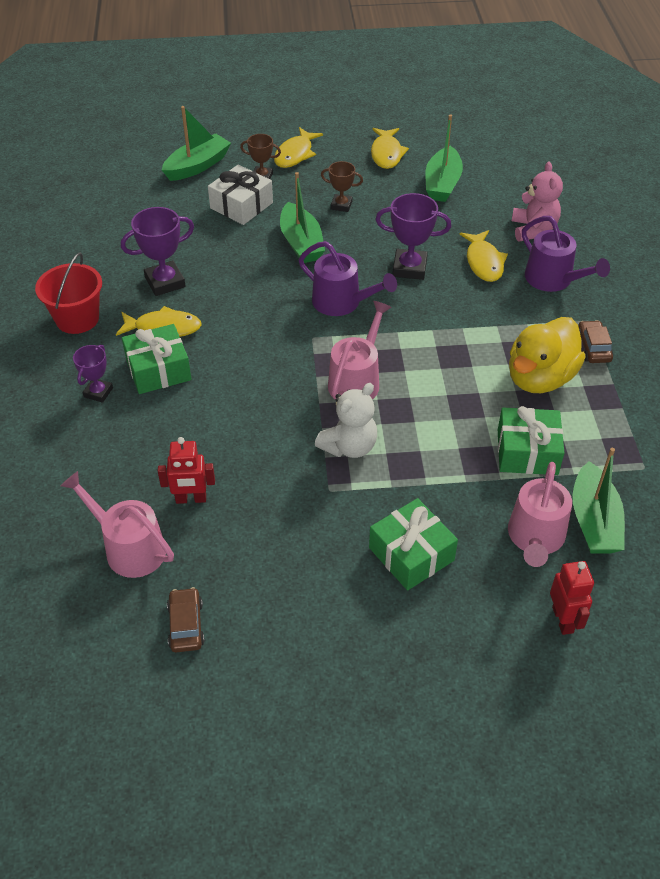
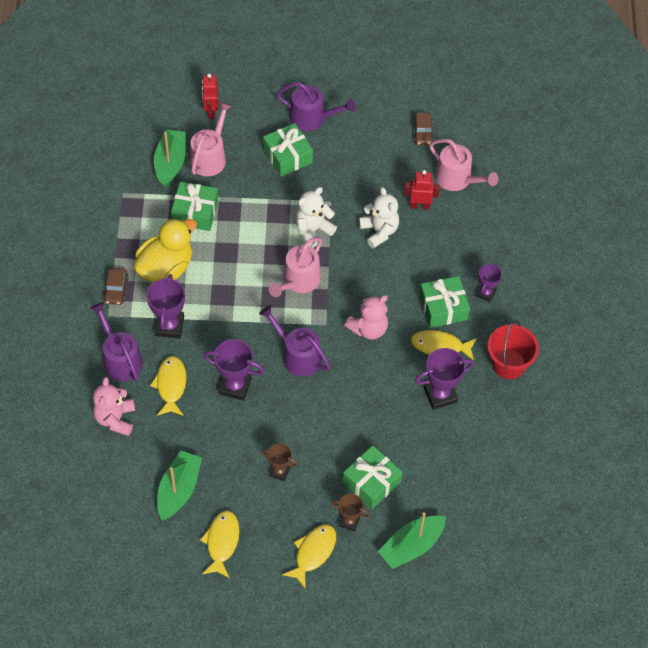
camera: 175 degrees left, 10 degrees up
(241, 205) = (371, 482): white gift -> green gift
(251, 455) = (379, 231): none -> white teddy bear
(256, 338) = (368, 329): none -> pink teddy bear
(301, 243) = (322, 427): green boat -> none
(384, 628) = (312, 118): none -> purple watering can
(508, 316) = (169, 326): none -> purple trophy

